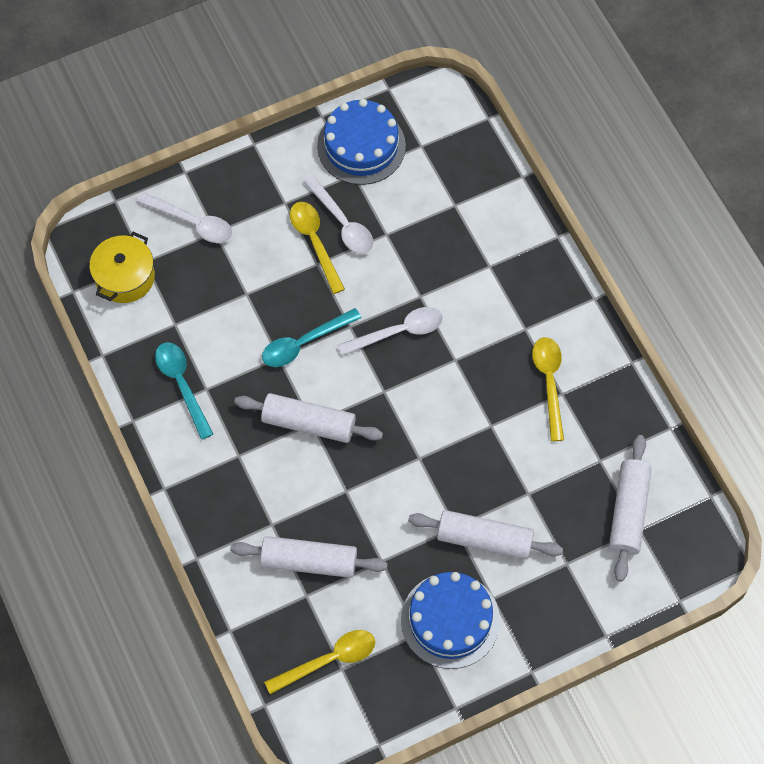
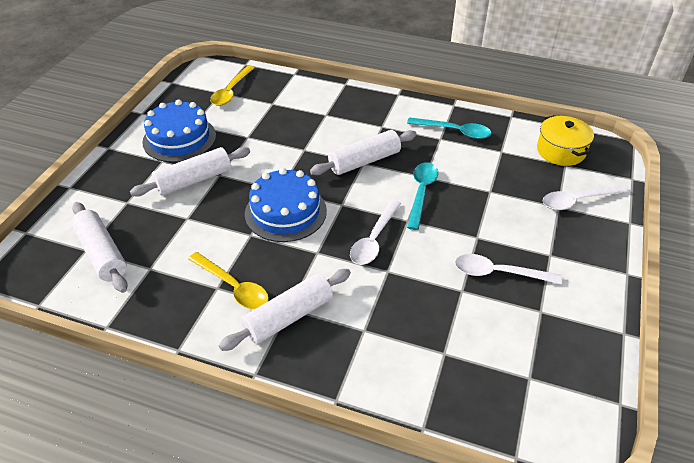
camera: 135 degrees right, 20 degrees down
(309, 561) = (287, 114): white rolling pin -> white rolling pin (289, 316)
(315, 242) = (496, 247): yellow spoon -> none
(361, 146) = (566, 336): blue cake -> blue cake (285, 212)

